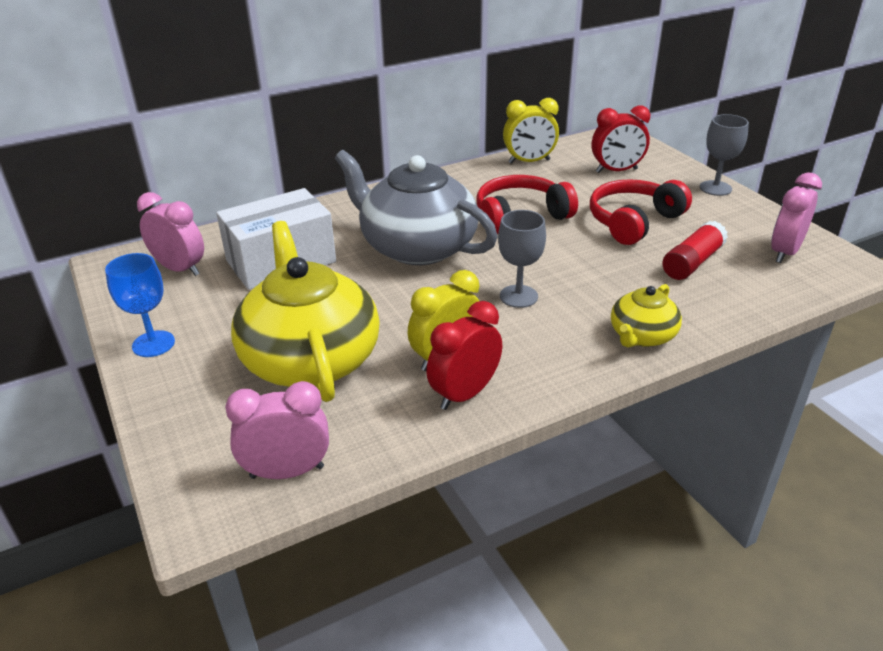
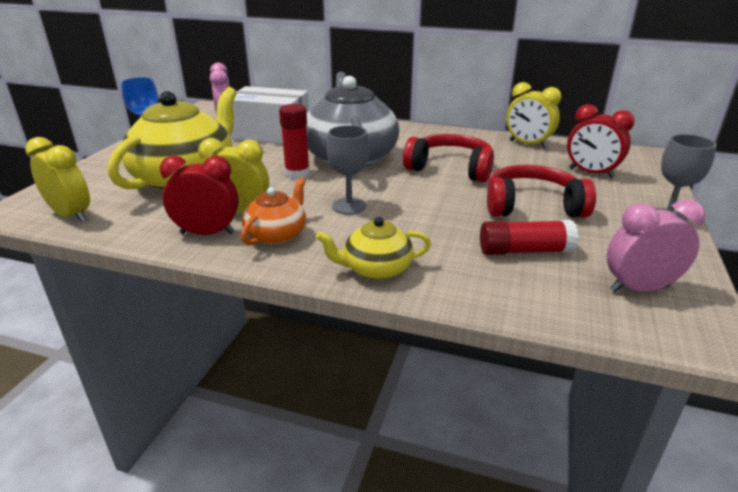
camera: 45 degrees right, 5 degrees down
(287, 472) = (71, 215): pink clock -> yellow clock
(408, 290) = (297, 173): none -> red glue stick
(521, 357) = (277, 235): none -> orange teapot

